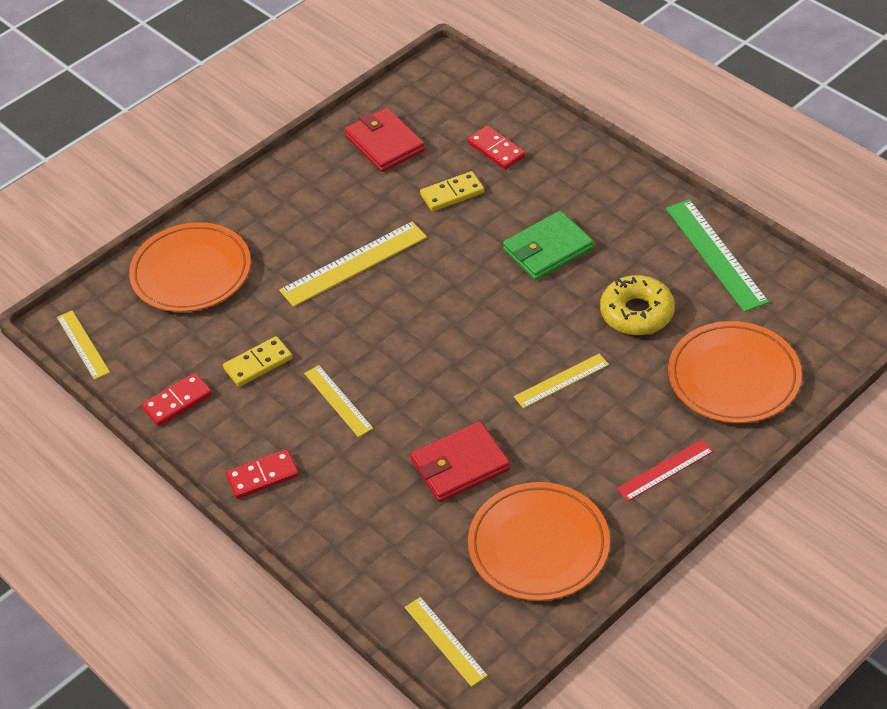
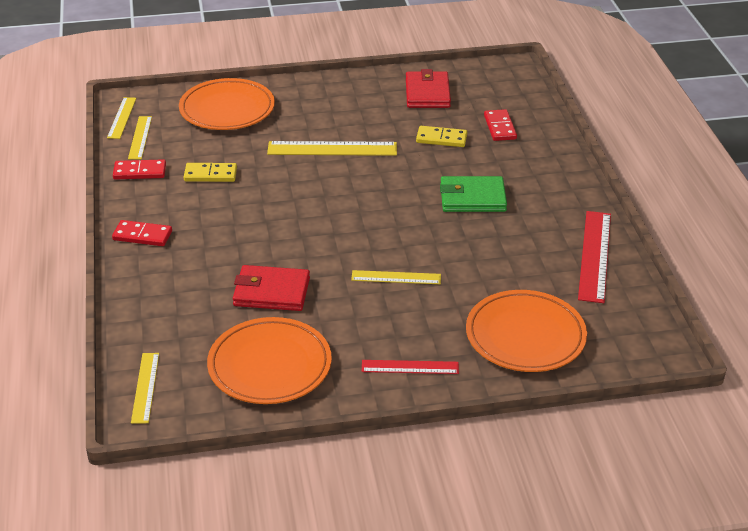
camera: 30 degrees right, 10 degrees down
(338, 400) = (236, 217): yellow ruler -> yellow ruler (140, 137)
(636, 313) = (495, 263): yellow donut -> none
(716, 254) = (595, 255): green ruler -> red ruler

